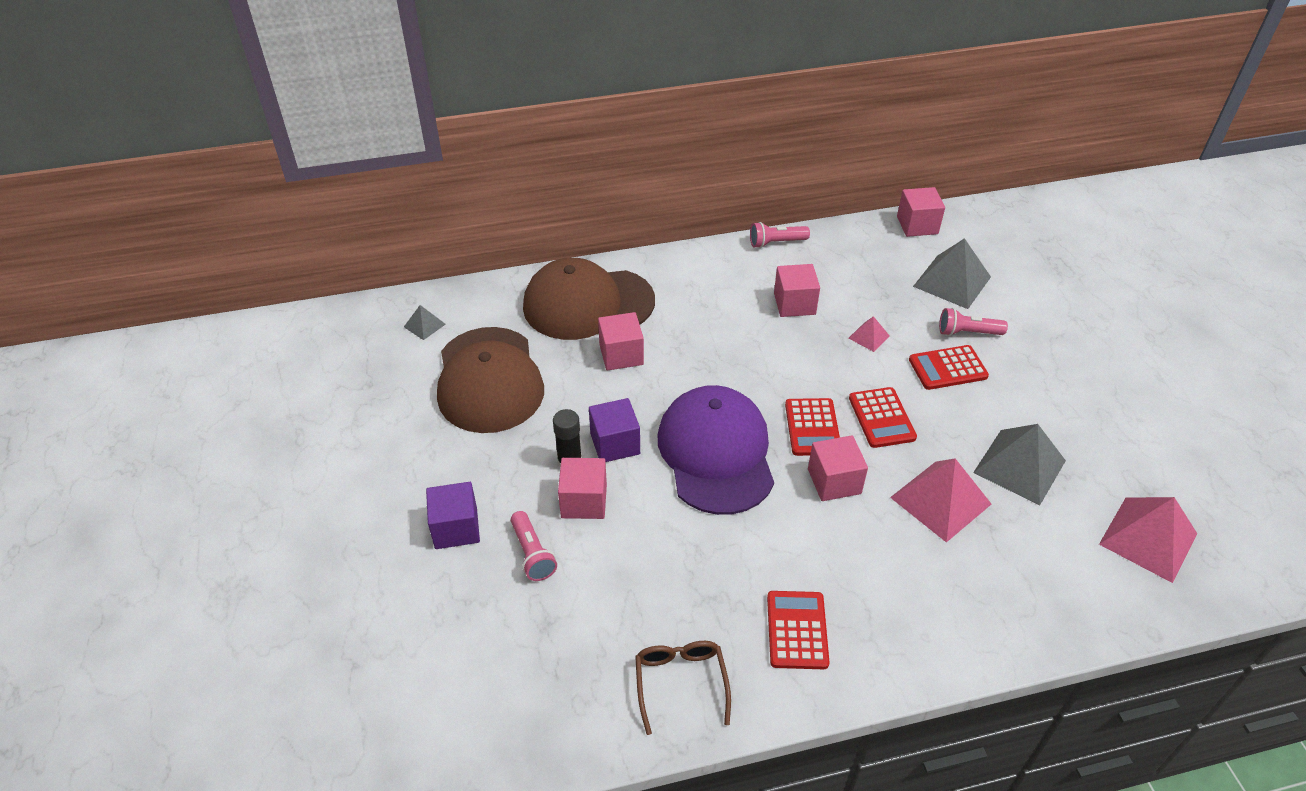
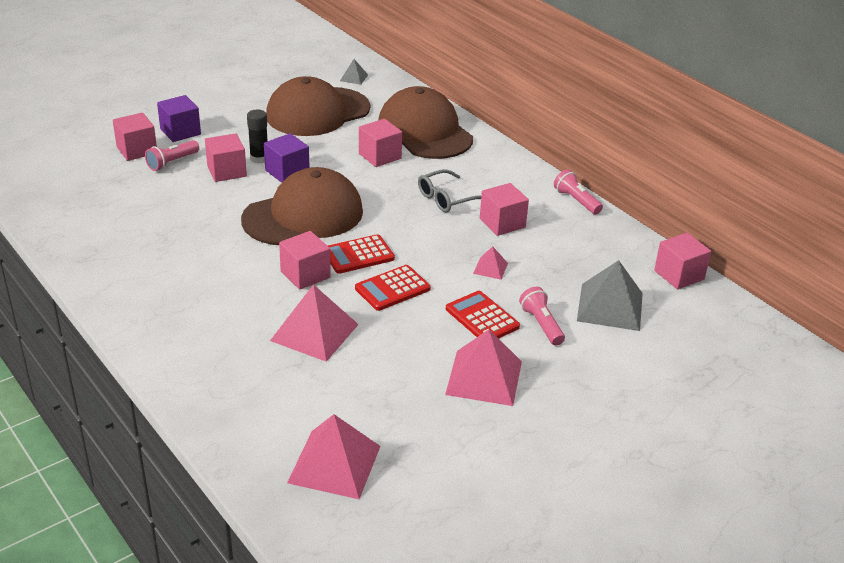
camera: 65 degrees right, 10 degrees down
(478, 587) = (137, 150): none -> pink cube
(680, 683) = (89, 238): brown glasses -> none
(716, 453) = (303, 215): purple cap -> brown cap
(733, 329) = (446, 198): none -> grey glasses
(797, 630) = (151, 279): red calculator -> none
(1019, 466) = (381, 374): grey pyramid -> none
(1037, 395) = (484, 377): none -> pink pyramid

